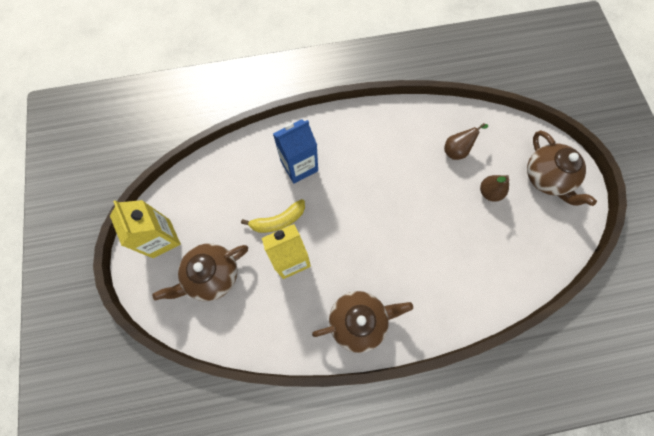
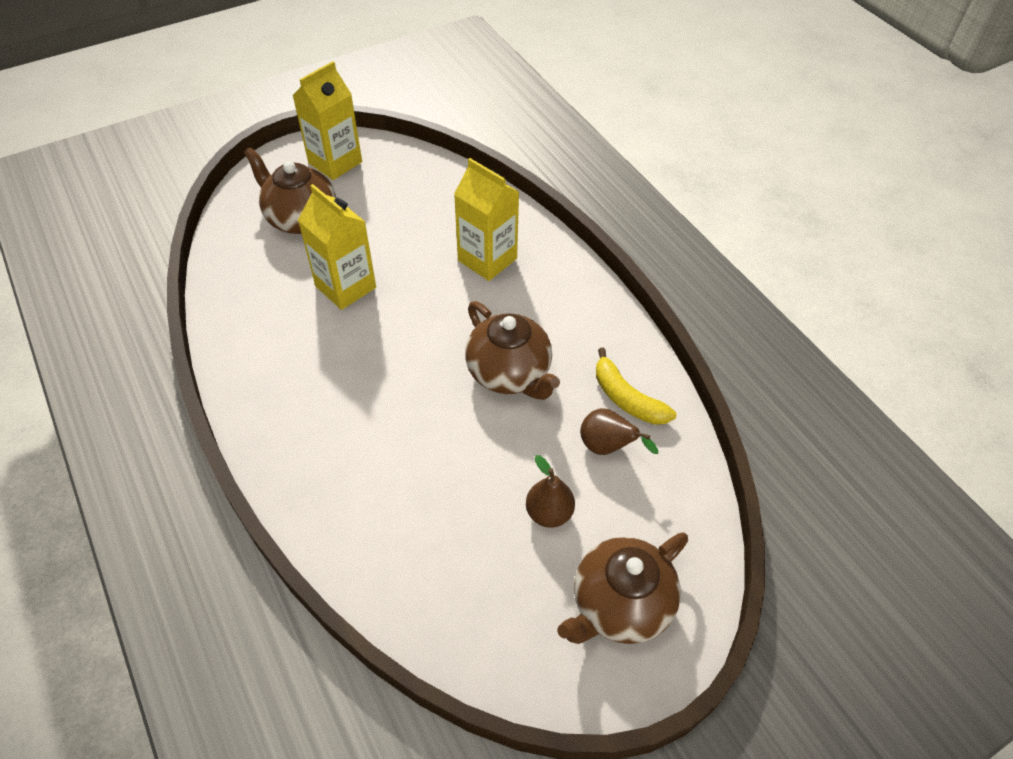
camera: 70 degrees right, 20 degrees down
(278, 220) = (397, 260): yellow banana -> yellow banana (627, 398)
(299, 166) = (487, 259): blue carton -> yellow carton
(358, 320) = (276, 383): brown teapot -> brown teapot (510, 373)

